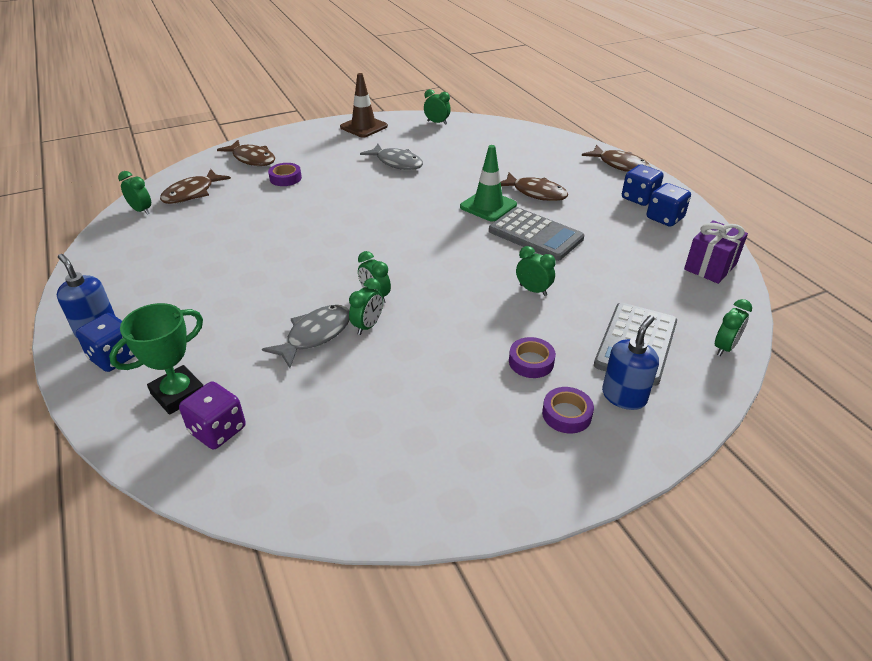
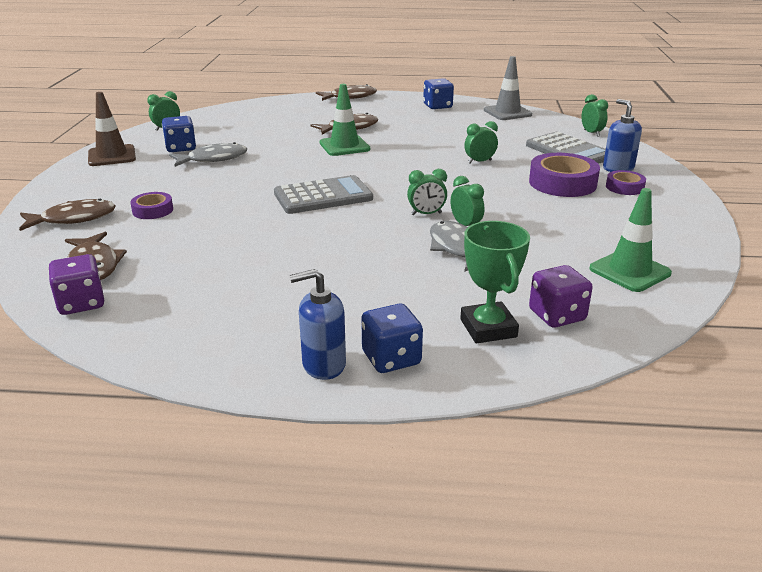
camera: 60 degrees left, 10 degrees down
(141, 210) = (81, 303): green clock -> purple dice
(337, 463) = (629, 271): none -> green traffic cone
(531, 362) = (562, 183): purple tape -> purple tape, size x1.82
(535, 235) = (408, 143): grey calculator -> grey calculator (323, 196)
(639, 198) = (403, 105): blue dice -> blue dice (181, 148)
(710, 267) = (507, 112): purple gift -> grey traffic cone

